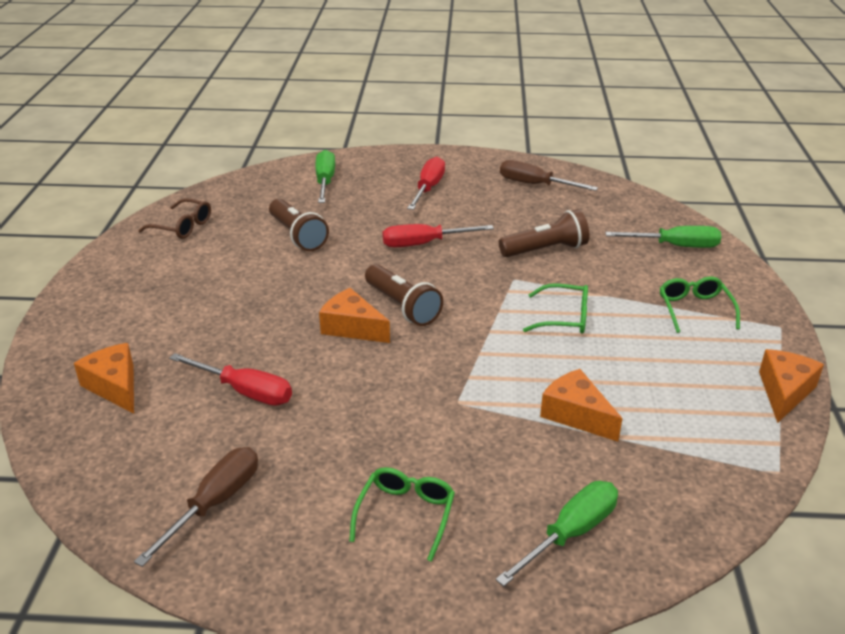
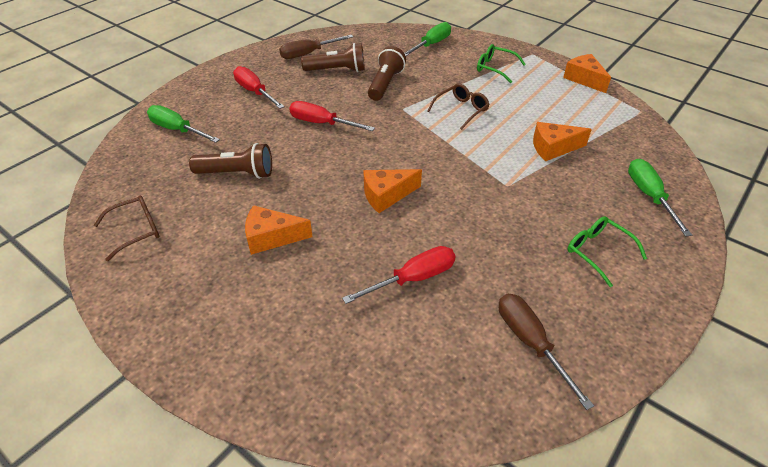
camera: 55 degrees left, 10 degrees up
(115, 386) = (336, 357): orange cheese -> orange cheese (271, 237)
(402, 307) = (385, 164): brown flashlight -> brown flashlight (337, 70)
(424, 244) = (322, 123): red screwdriver -> red screwdriver turned 90 degrees clockwise
(564, 318) = (461, 110): green glasses -> brown glasses

